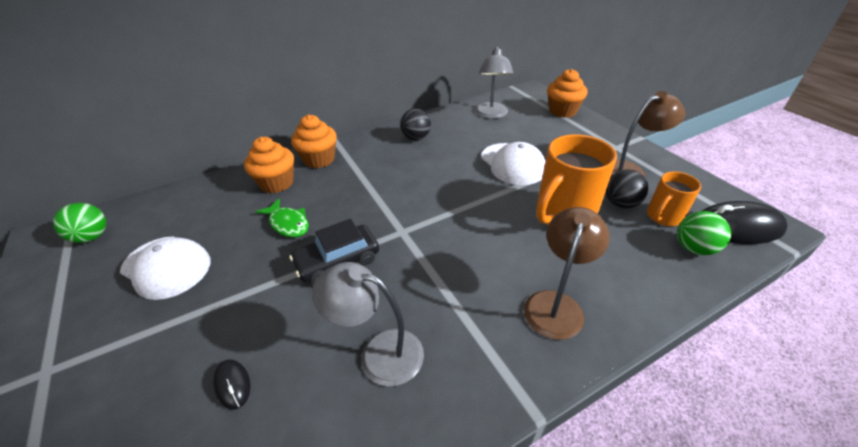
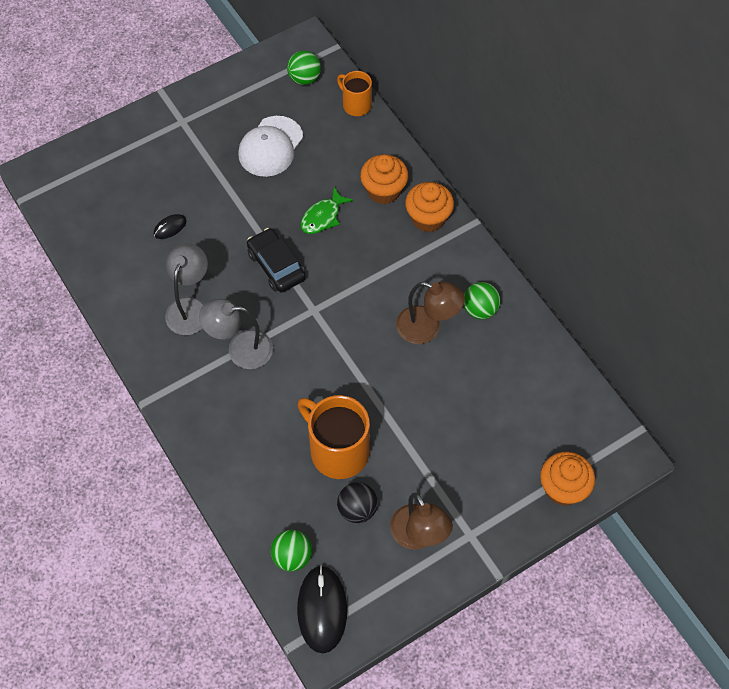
camera: 85 degrees right, 20 degrees up
(416, 138) = (480, 309): black ball -> green ball
(491, 114) = (546, 396): grey lamp -> grey lamp (240, 349)
(512, 164) = (427, 412): white cap -> none
(556, 304) = (229, 427): brown lamp -> brown lamp (427, 328)
(663, 217) = (337, 544): orange mug -> orange mug (356, 105)

